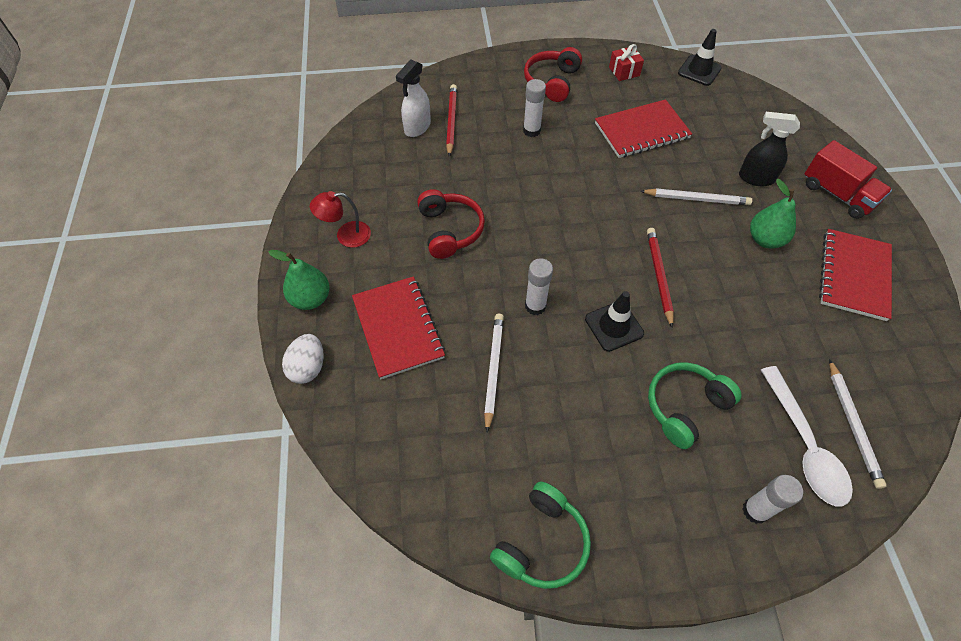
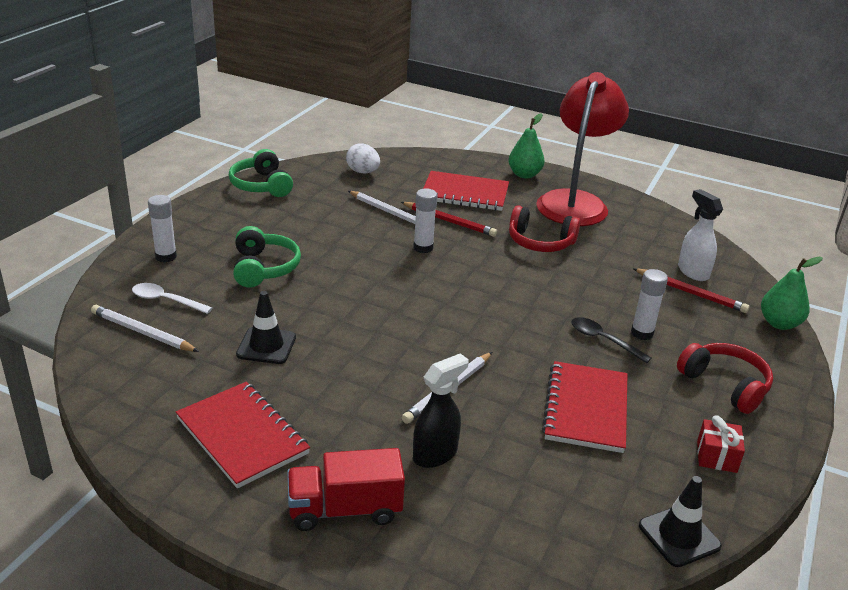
camera: 120 degrees right, 25 degrees down
(308, 367) = (467, 160): white egg -> white egg (363, 172)
(346, 235) = (575, 202): red lamp -> red lamp, size x2.31
(560, 146) = (603, 340): none -> black spoon
(614, 326) = (364, 271): black traffic cone -> black traffic cone (266, 346)
(659, 276) = (384, 316): red pencil -> red pencil (449, 221)
(765, 239) = (350, 404): green pear -> green pear (779, 323)
(804, 445) = (166, 300): white spoon -> white spoon, size x0.62

